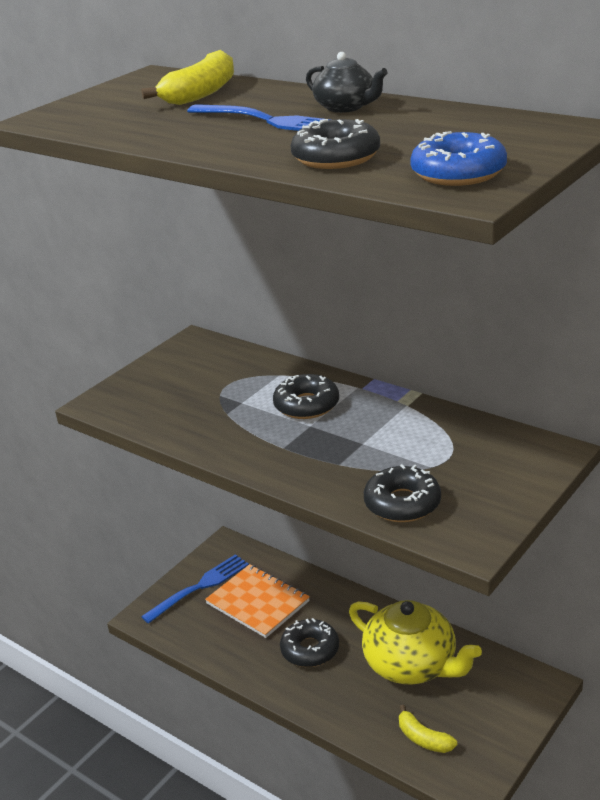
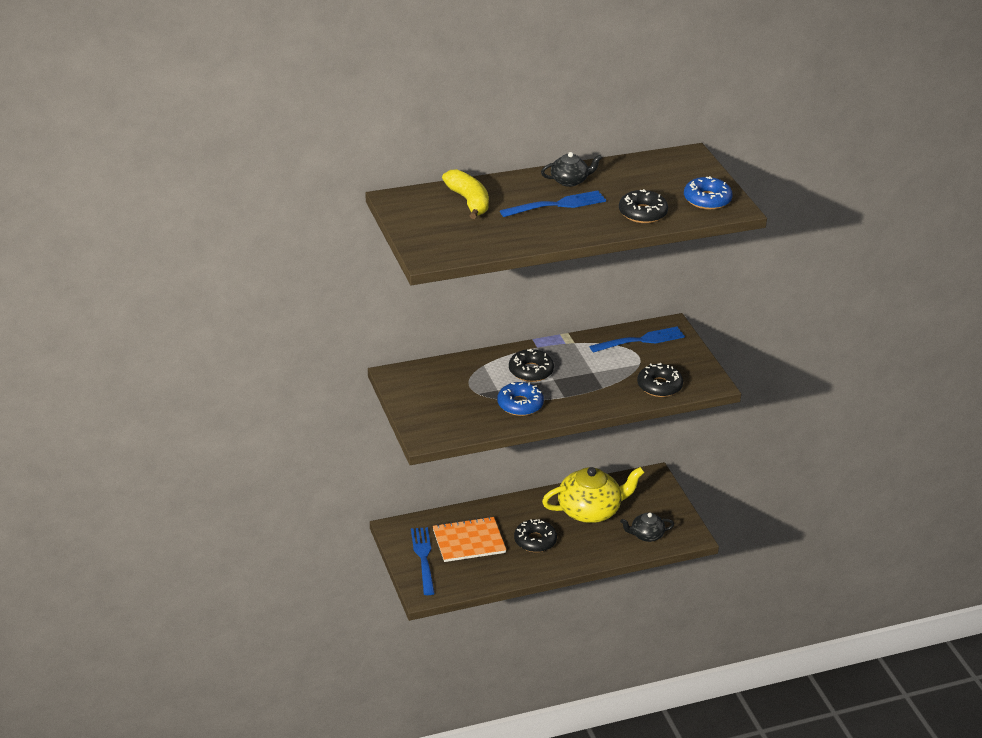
camera: 60 degrees left, 5 degrees up
(229, 428) = (520, 404): none -> blue donut
(423, 738) = (646, 535): yellow banana -> black teapot
(483, 444) = (640, 340): none -> blue fork

